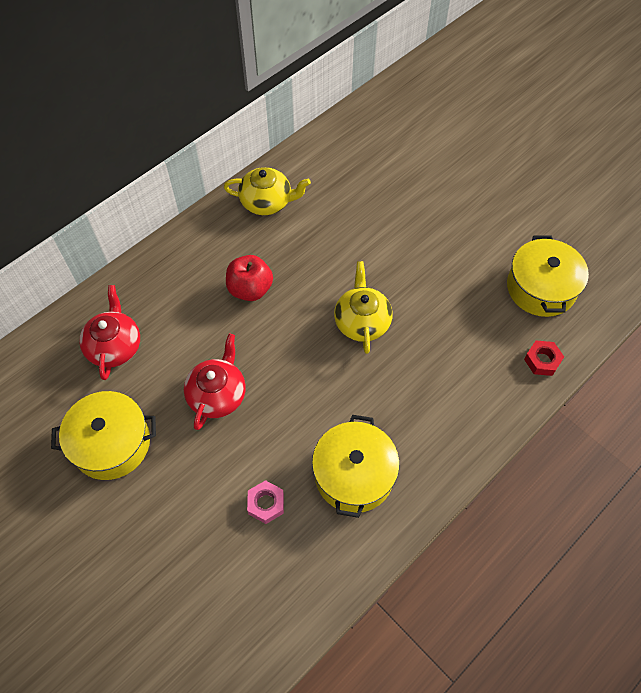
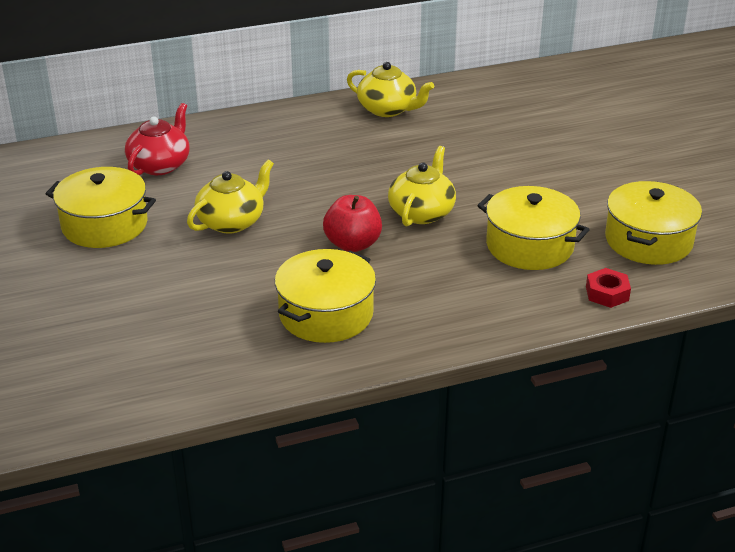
camera: 25 degrees right, 25 degrees down
(217, 395) = (232, 222): red teapot -> yellow teapot
(250, 289) = (322, 162): red apple -> red apple (353, 244)
(266, 504) = (218, 307): pink nut -> none
(461, 329) = (529, 246): none -> yellow pot

